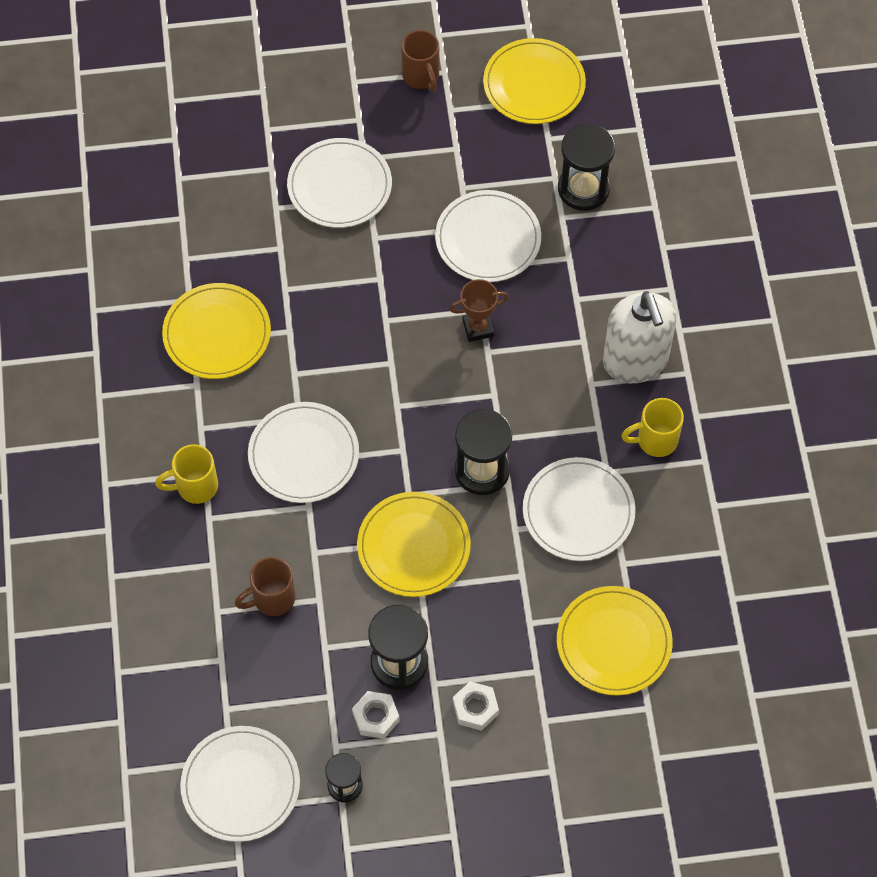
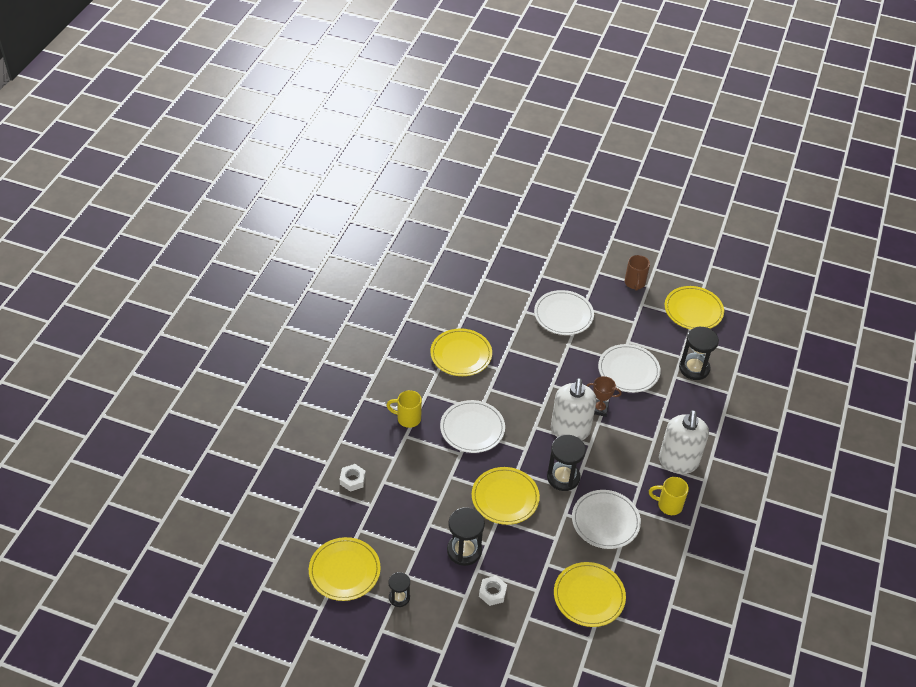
camera: 25 degrees right, 15 degrees down
(240, 785) = (344, 570): white plate -> yellow plate
(272, 598) = (415, 488): brown mug -> none
(376, 717) = (436, 571): white nut -> white nut (352, 480)
(452, 386) = (570, 430): none -> white soap dispenser

